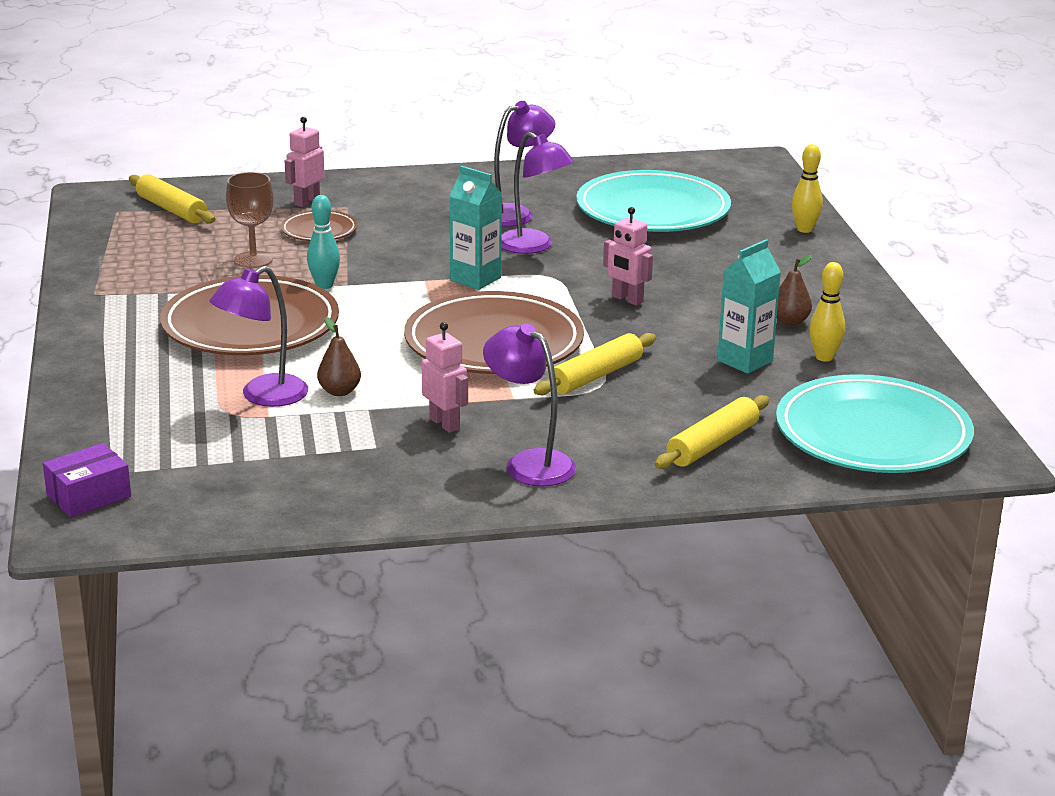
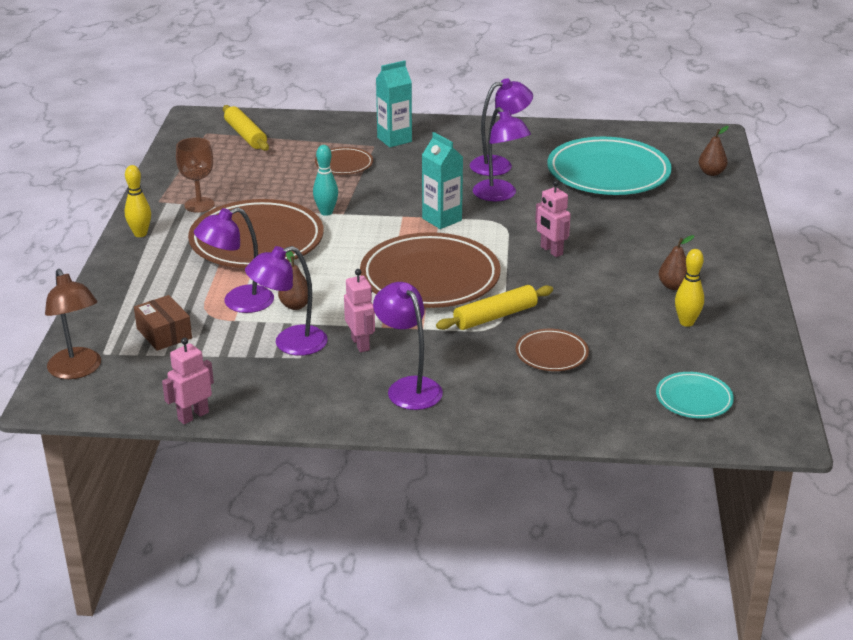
camera: 15 degrees right, 5 degrees up
(89, 496) = (78, 370): purple box -> brown lamp
(183, 441) = (164, 333): none -> brown box
(253, 260) = (284, 184): brown goblet -> brown goblet (199, 205)
(306, 201) = (346, 138): pink robot -> pink robot (193, 416)
(354, 434) = (290, 344): none -> purple lamp
(684, 407) = (551, 354): none -> brown plate
(712, 444) = (559, 390): yellow rolling pin -> none
(745, 361) = (620, 318): turquoise carton -> turquoise carton (394, 140)
(774, 199) = (711, 173): none -> brown pear
(804, 229) = (724, 203): yellow bowling pin -> yellow bowling pin (140, 234)
(872, 435) = (694, 399): turquoise plate -> turquoise plate, size x0.48

